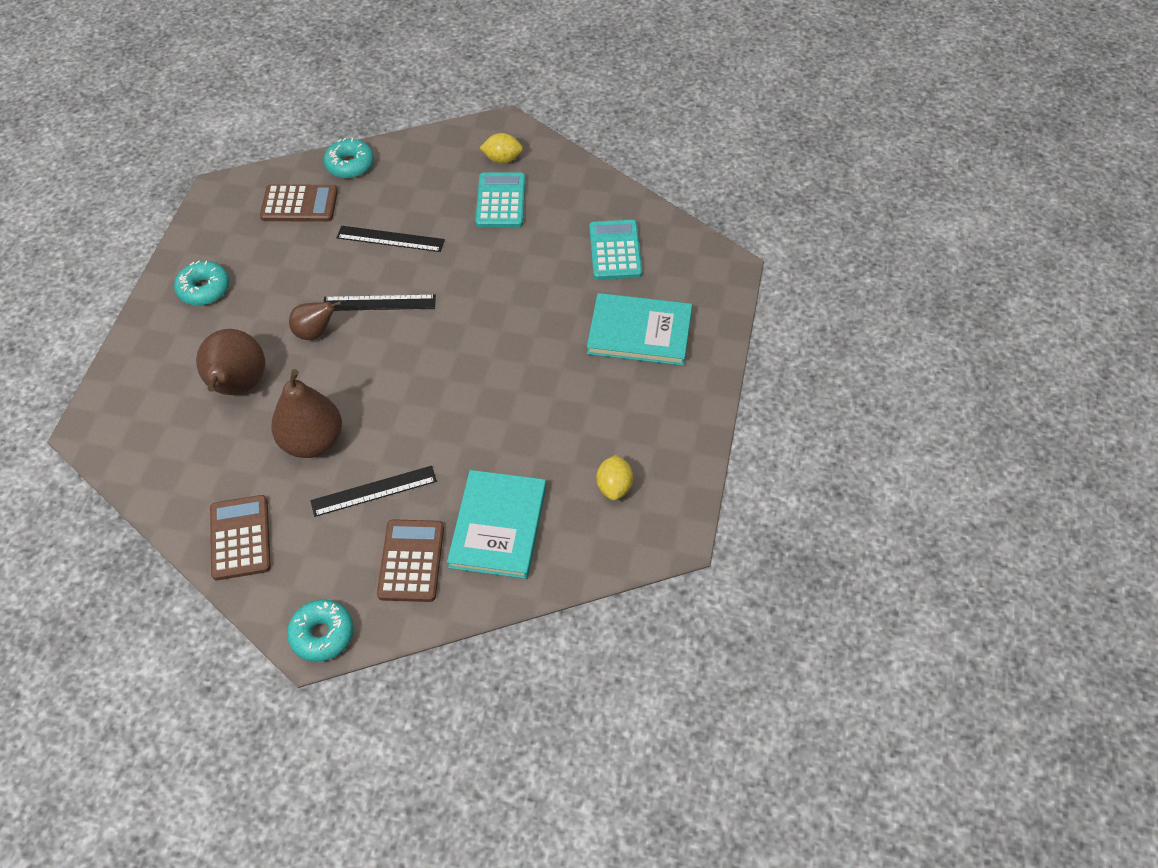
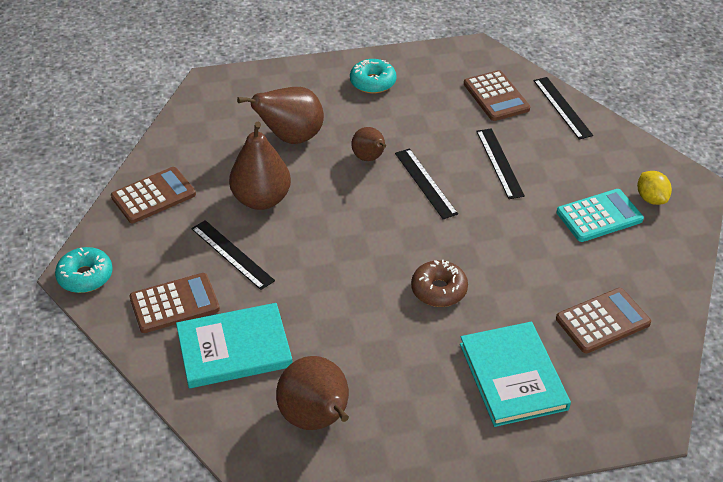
camera: 65 degrees right, 10 degrees down
(350, 165) = (562, 107): turquoise donut -> black ruler
(518, 345) = (439, 290): none -> brown donut
(614, 487) = (317, 419): yellow lemon -> brown pear
(615, 250) = (602, 321): turquoise calculator -> brown calculator

